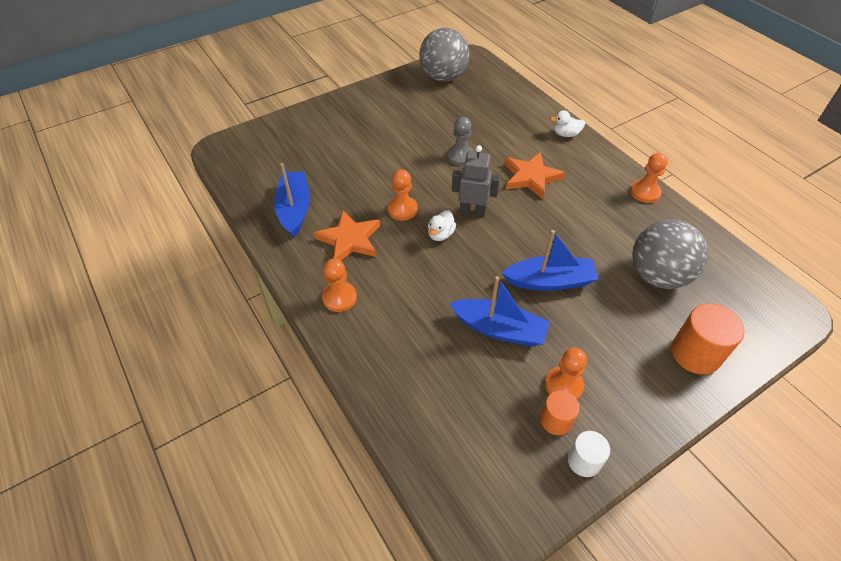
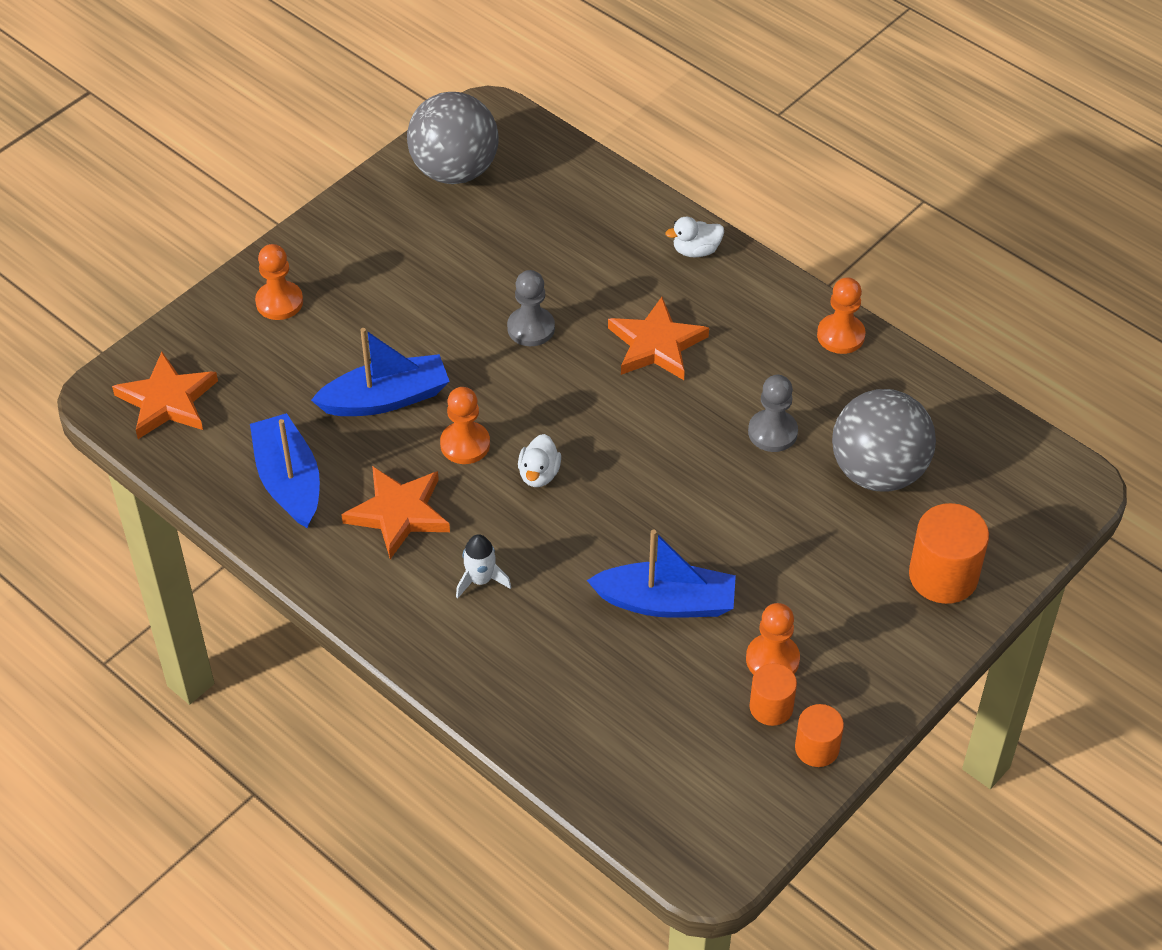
camera: 15 degrees left, 0 degrees up
(248, 156) = (167, 401): none -> orange star
(339, 298) = (417, 608): orange pawn -> orange pawn (279, 302)
(384, 289) = (481, 580): none -> white rocket
(472, 211) = (577, 425): grey robot -> none
(549, 281) = (722, 515): blue boat -> blue boat (386, 399)
(584, 461) = (817, 748): white cylinder -> orange cylinder
(592, 238) = (772, 432): none -> grey pawn

